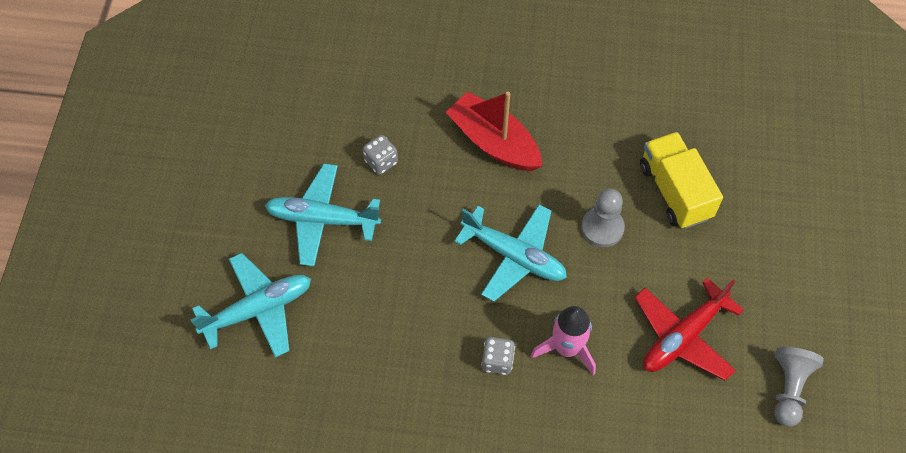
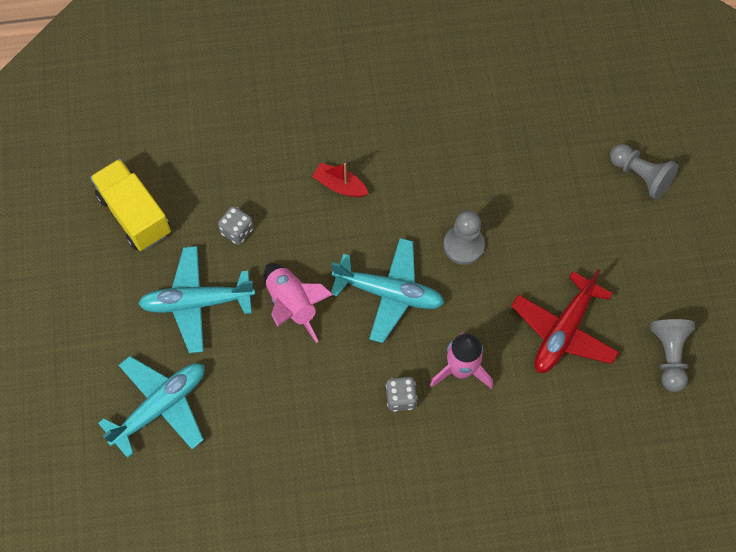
camera: 15 degrees left, 5 degrees up
(415, 244) = (292, 304): none -> pink rocket
(494, 142) = (340, 185): red boat -> red boat, size x0.54
(675, 191) = (521, 193): yellow truck -> yellow truck (134, 215)
(803, 203) = (640, 176): none -> grey pawn

